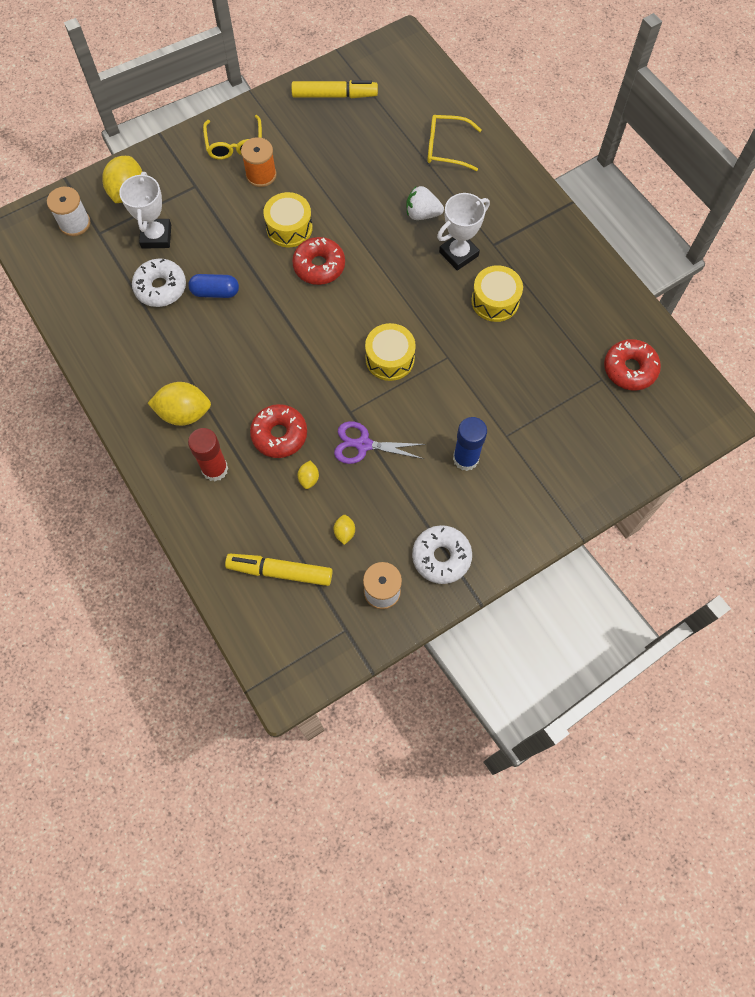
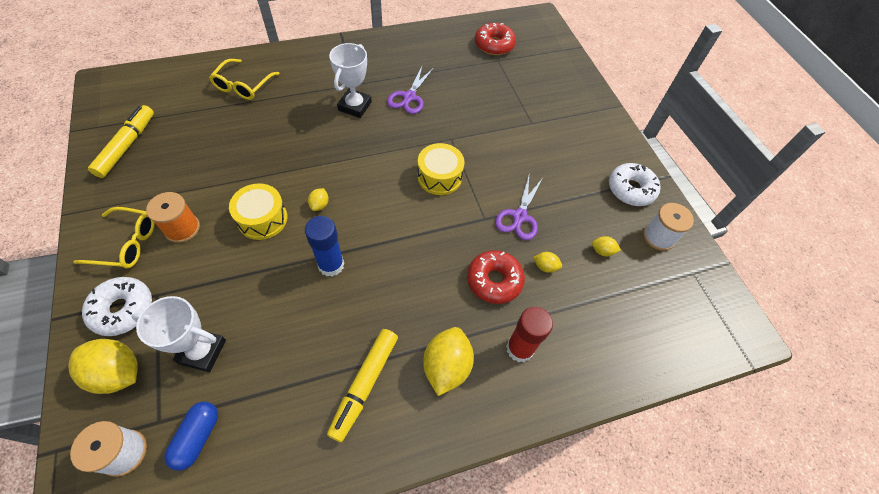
camera: 80 degrees left, 10 degrees down
(161, 288) = (276, 360): white donut -> white donut (123, 309)
(215, 292) = (308, 303): blue capsule -> blue capsule (197, 437)
(280, 571) = (636, 312): yellow marker -> yellow marker (364, 385)
(319, 266) = (319, 205): red donut -> yellow lemon
(422, 214) = (302, 118): white strawberry -> none
(458, 254) = (355, 106): white trophy -> white trophy turned 45 degrees clockwise
(465, 458) = (547, 152): blue glue stick -> blue glue stick (331, 265)
(495, 301) = (409, 97): yellow drum -> purple scissors

